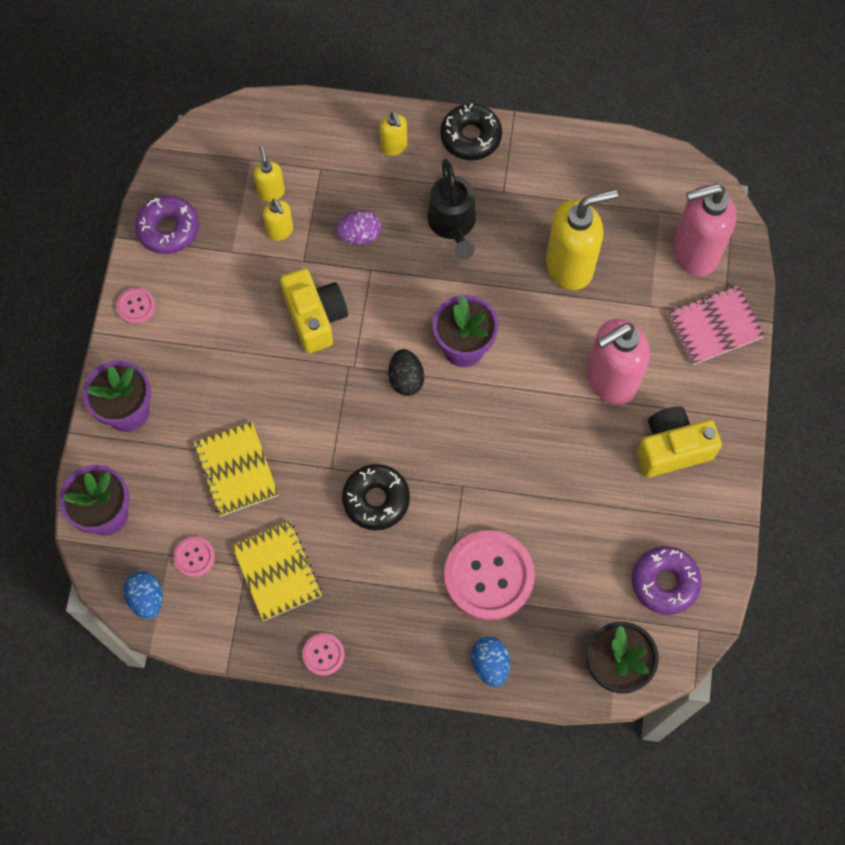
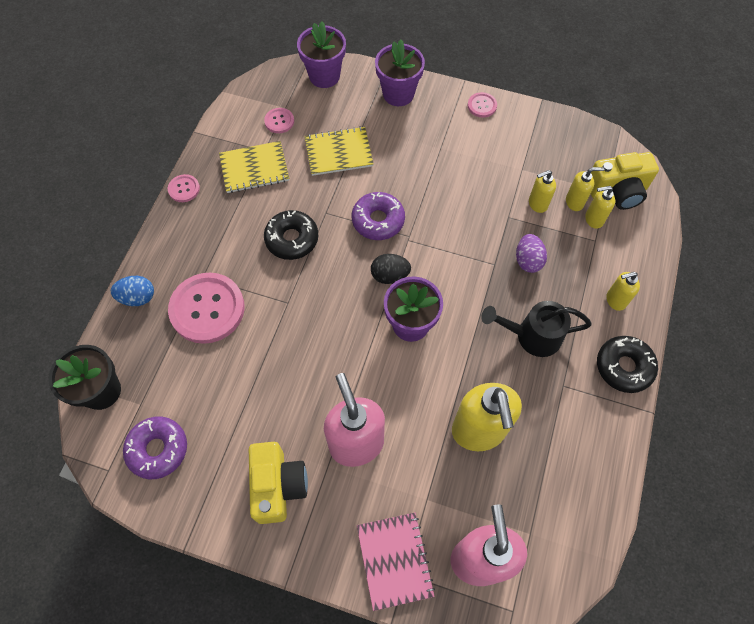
camera: 100 degrees right, 5 degrees down
(147, 598) = (257, 93): blue egg -> none
(168, 229) = (546, 131): purple donut -> purple donut (378, 220)
(292, 171) = (593, 219): none -> yellow soap dispenser
(315, 317) = (456, 218): yellow camera -> yellow camera (617, 191)

